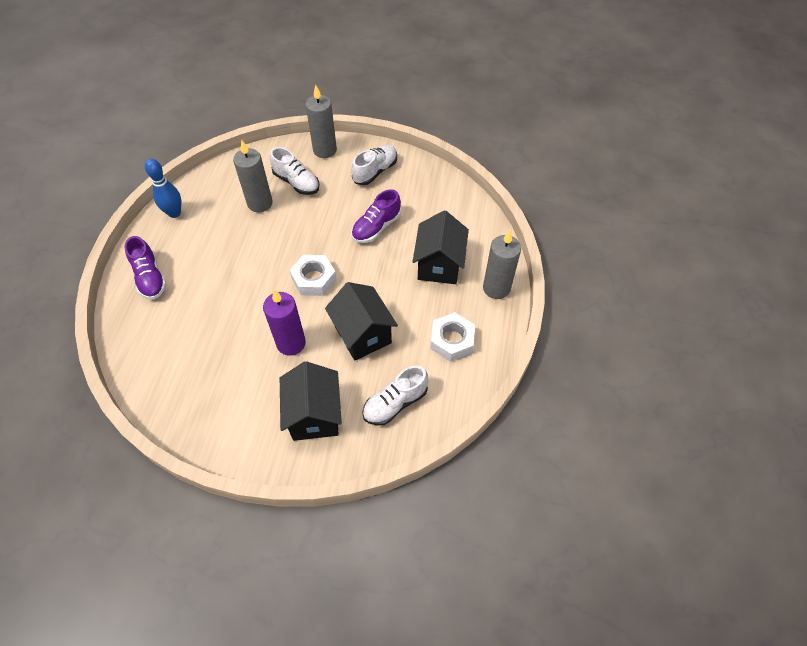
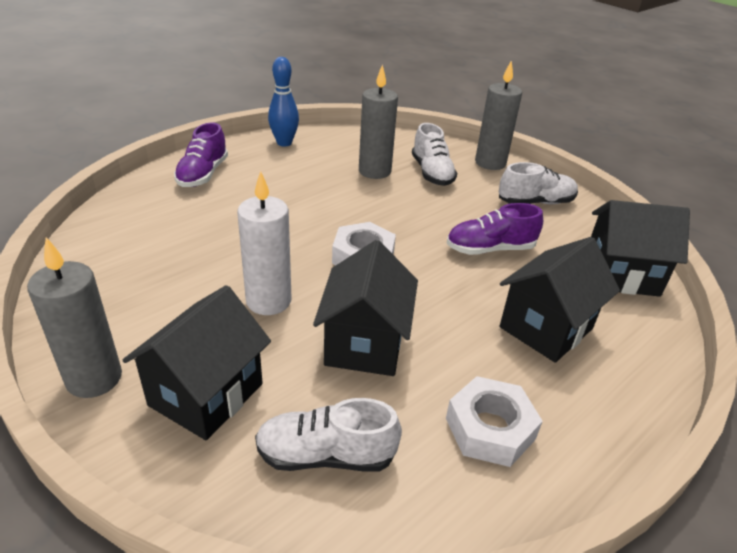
camera: 35 degrees right, 20 degrees down
(291, 343) = (268, 301): purple candle -> white candle
(452, 203) = (621, 275): none -> black house
(496, 288) = (621, 404): grey candle -> grey candle (94, 378)

